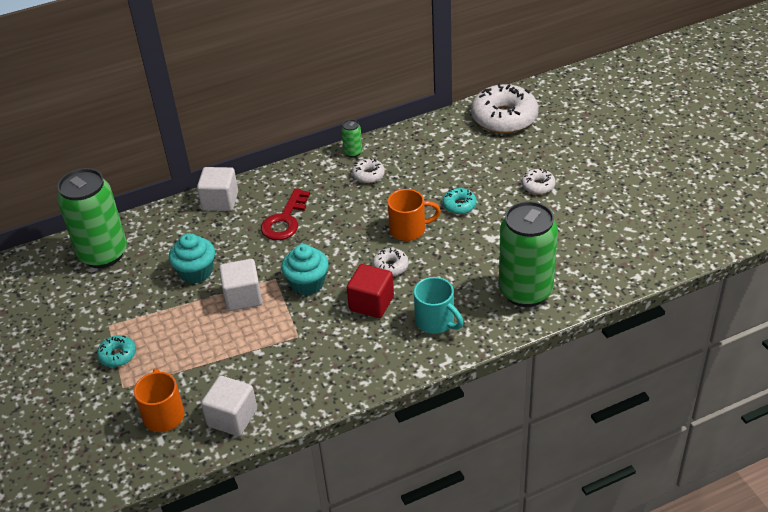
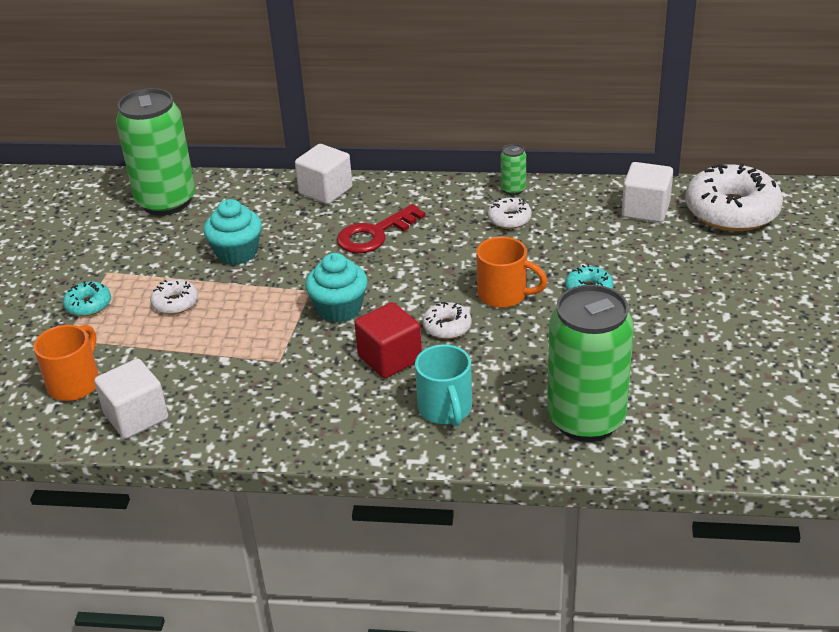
camera: 30 degrees right, 5 degrees down
(243, 297) = (260, 296): white cube -> white cube (645, 209)
(538, 186) = (709, 303): white donut -> white donut (175, 303)

